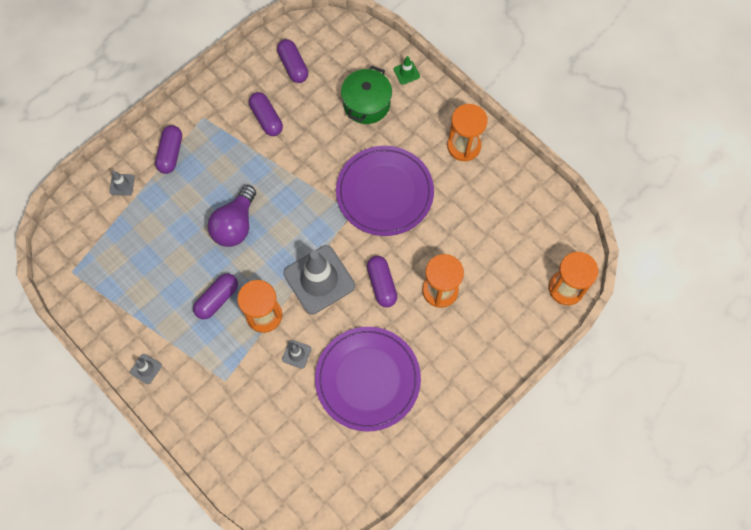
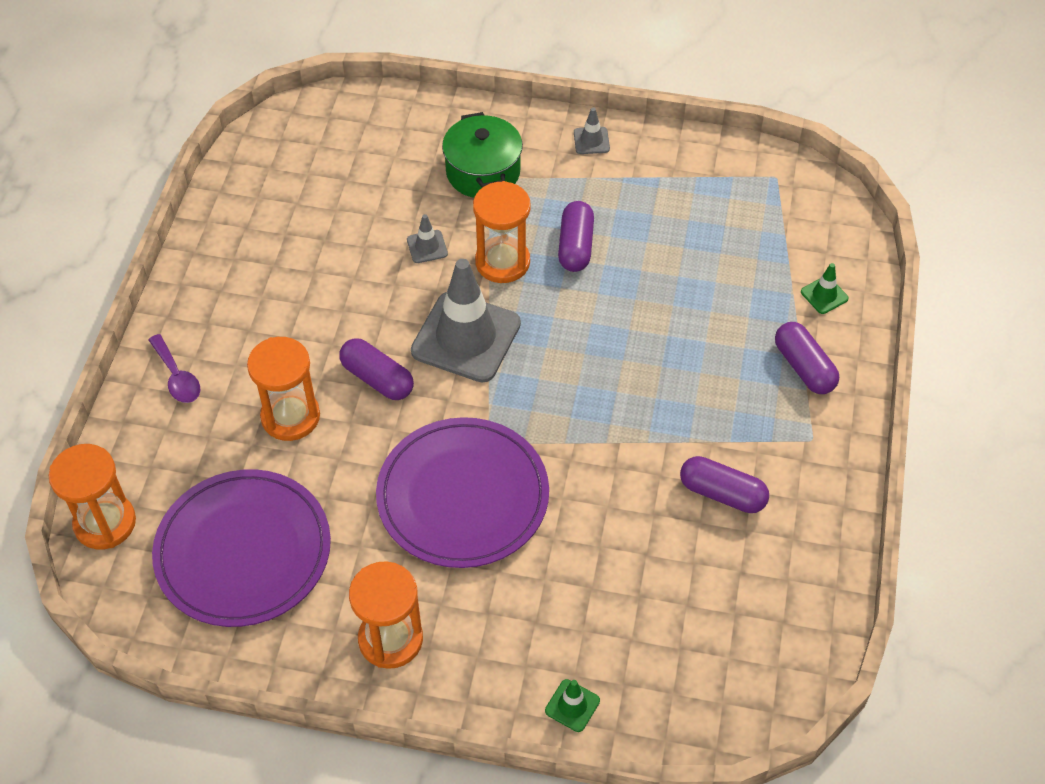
camera: 145 degrees right, 15 degrees down
(122, 184) = (824, 295): grey traffic cone -> green traffic cone
(235, 225) = (632, 335): purple light bulb -> none
(293, 66) = (759, 598): purple capsule -> none
(366, 104) = (594, 610): green pot -> green pot (483, 172)
(367, 379) = (317, 270): purple plate -> purple plate (243, 551)
(486, 355) = (177, 377): none -> purple spoon

